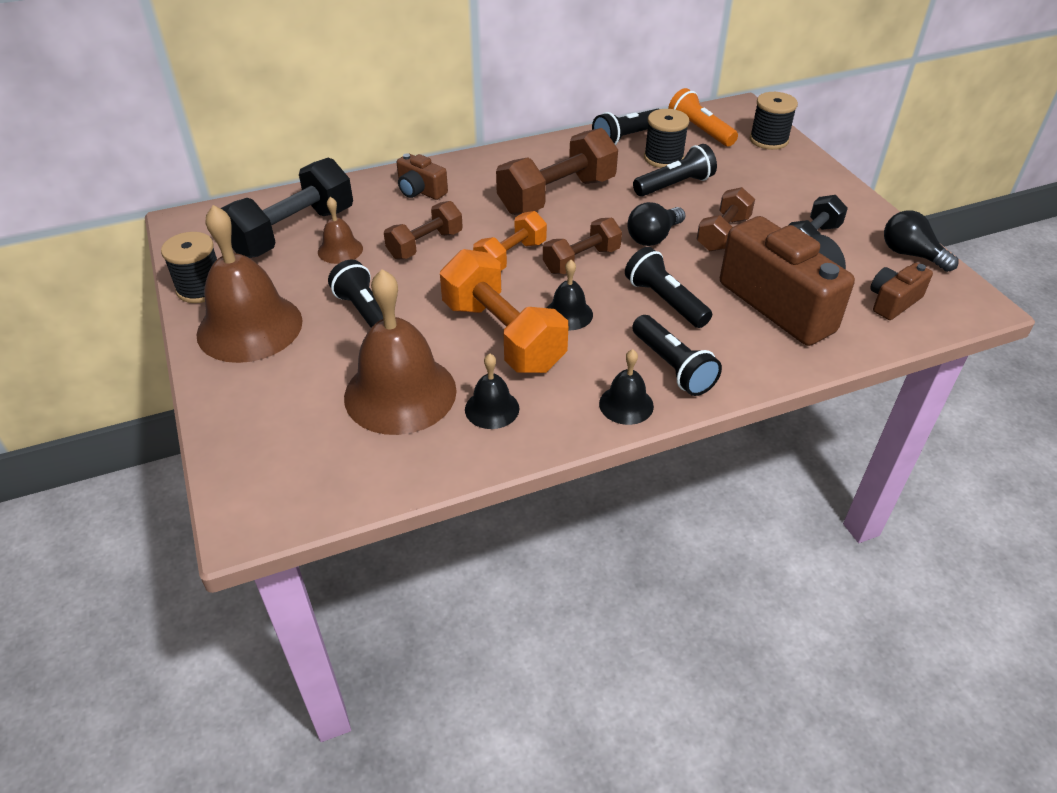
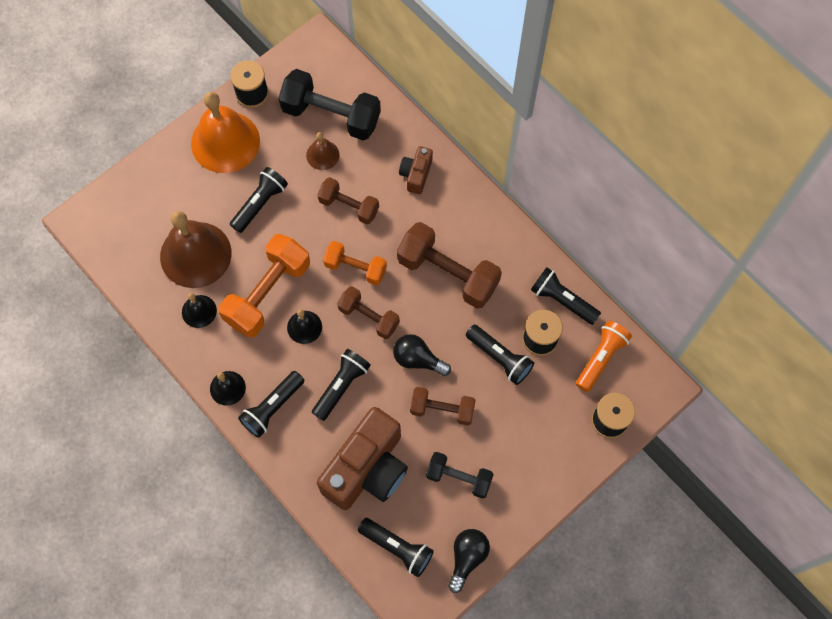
camera: 70 degrees right, 25 degrees up
(249, 327) = (225, 142): brown bell -> orange bell
(893, 302) = (397, 548): brown camera -> black flashlight

